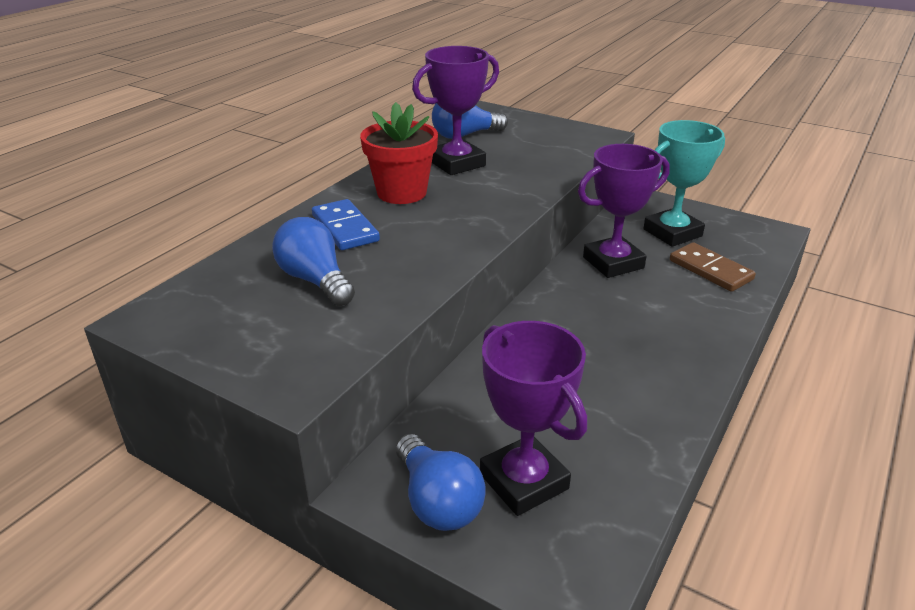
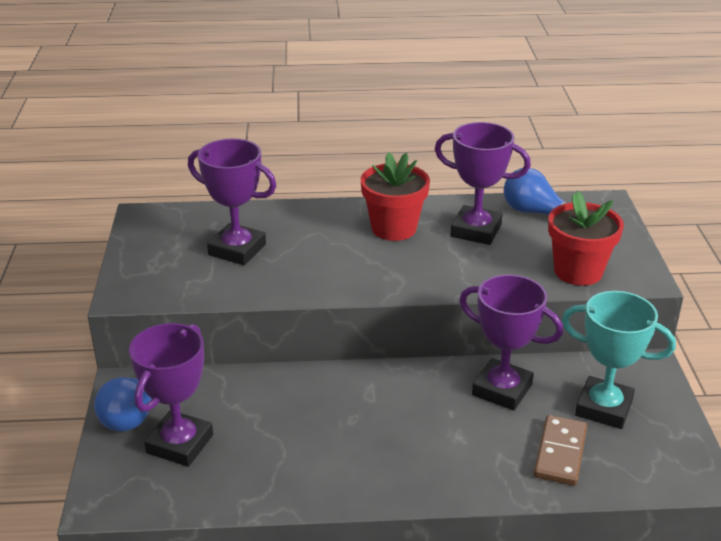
camera: 55 degrees right, 0 degrees up
(315, 280) = (237, 250): blue light bulb -> purple trophy
(345, 228) = (314, 230): blue domino -> none
(564, 150) = (578, 271): none -> red flower pot

